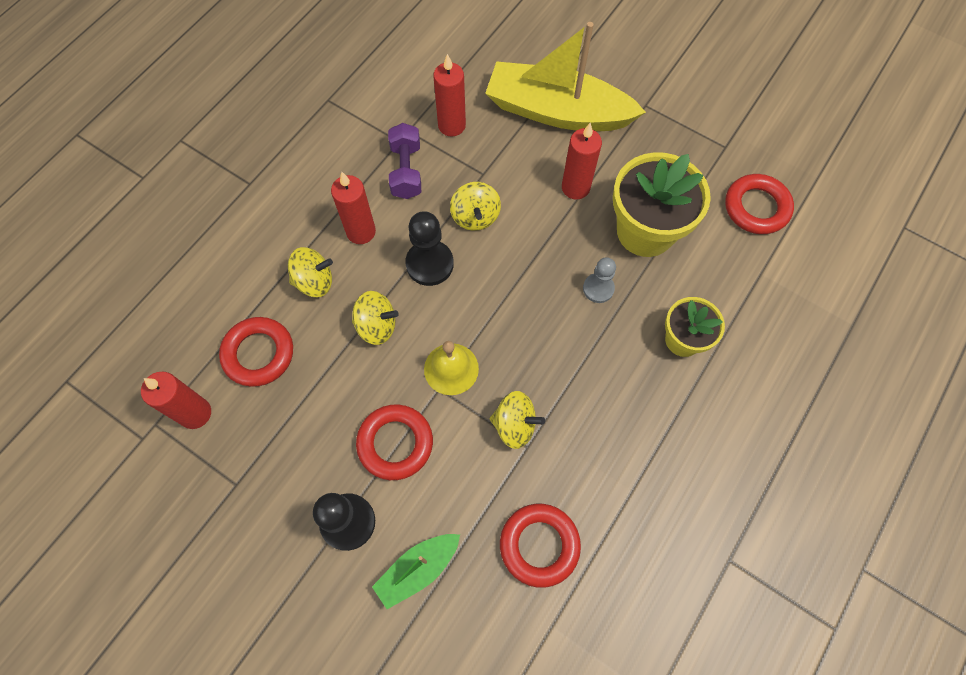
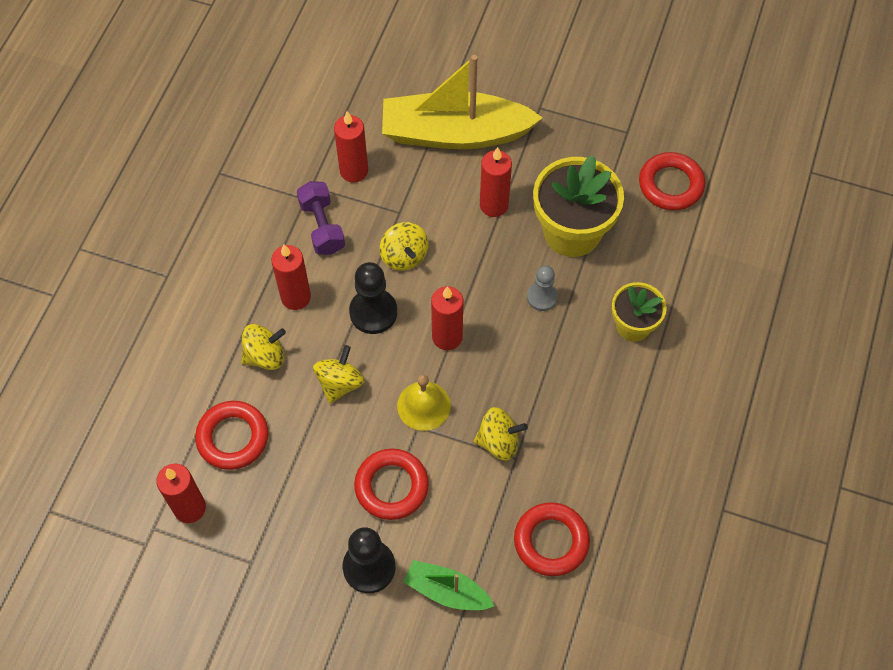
camera: 15 degrees left, 5 degrees down
(377, 326) = (340, 383): yellow spinning top -> yellow spinning top turned 60 degrees counterclockwise
(418, 569) = (447, 591): green boat -> green boat turned 75 degrees clockwise
(493, 306) = (447, 337): none -> red candle

